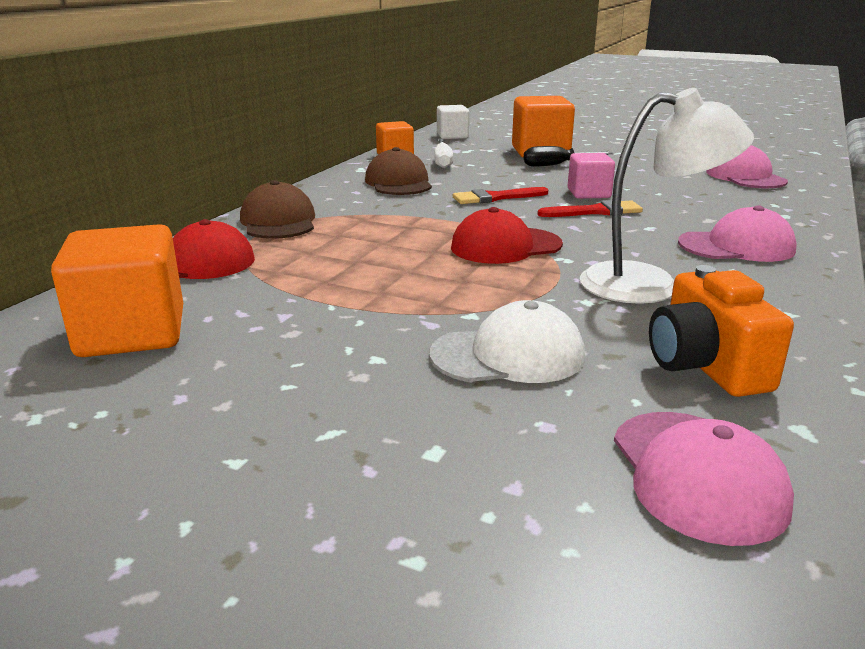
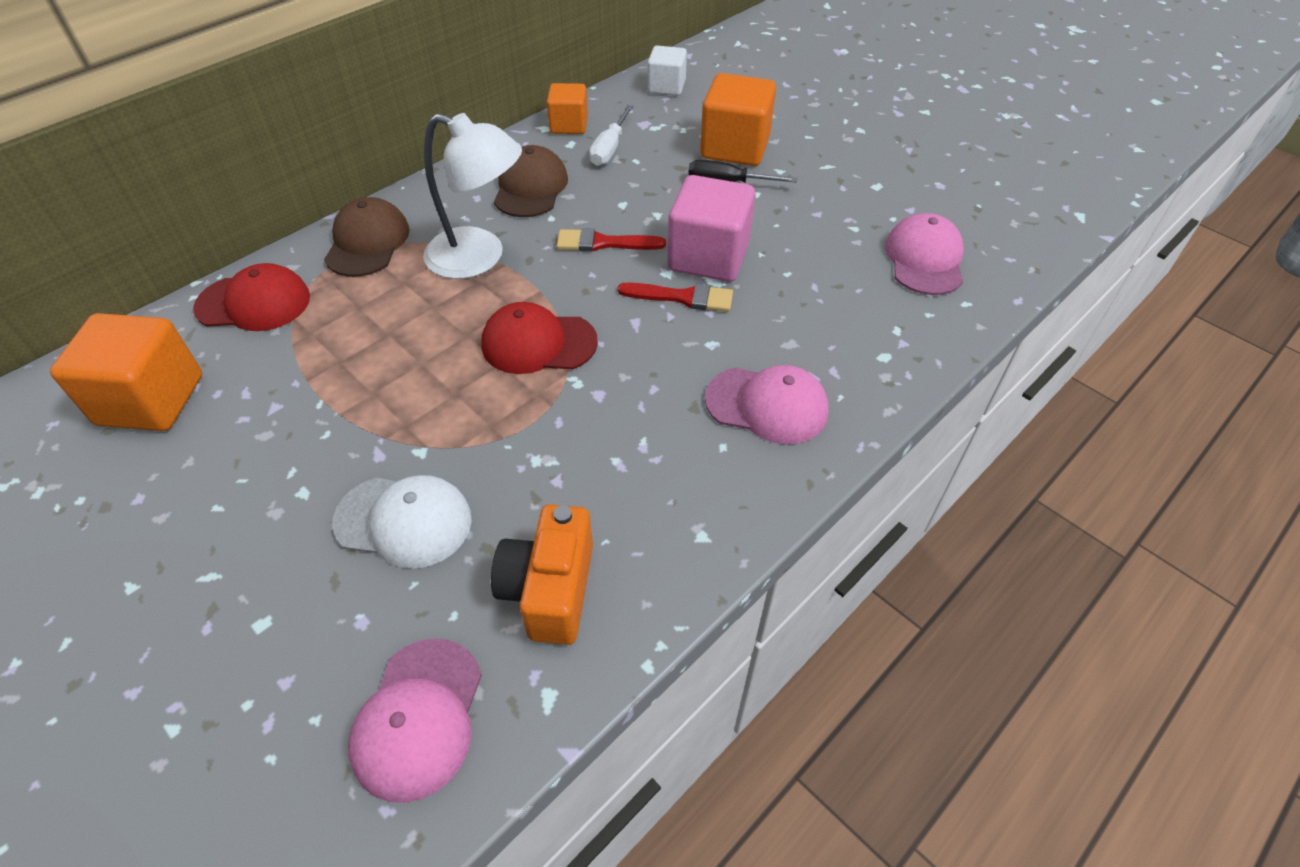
camera: 20 degrees right, 25 degrees up
(588, 193) = (708, 257): pink cube -> pink cube, size x1.66
(650, 284) = (616, 449): white lamp -> white lamp (479, 258)

